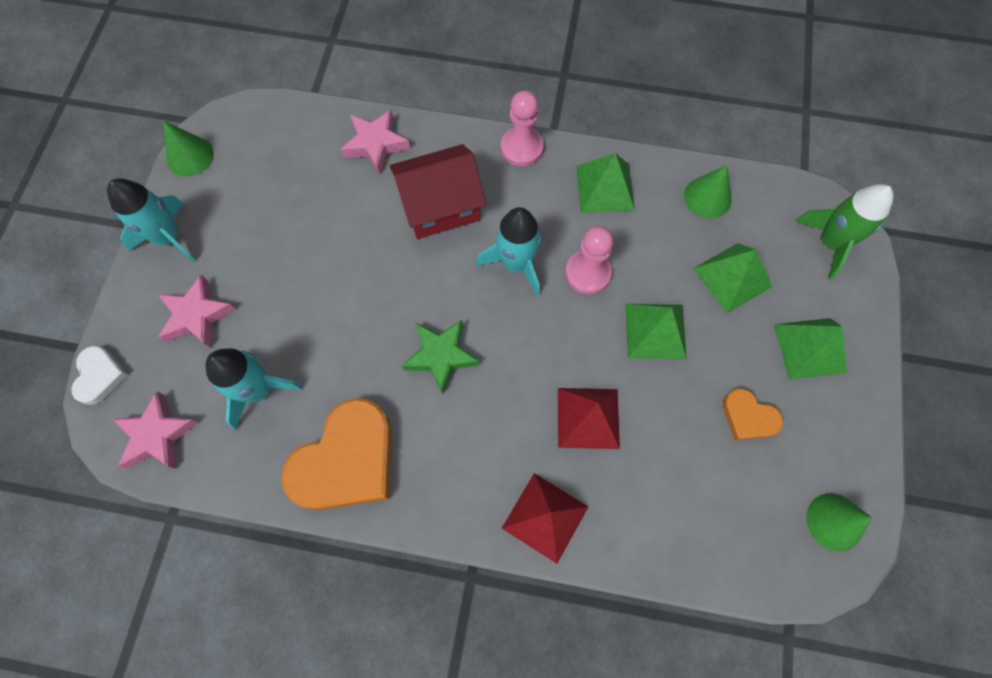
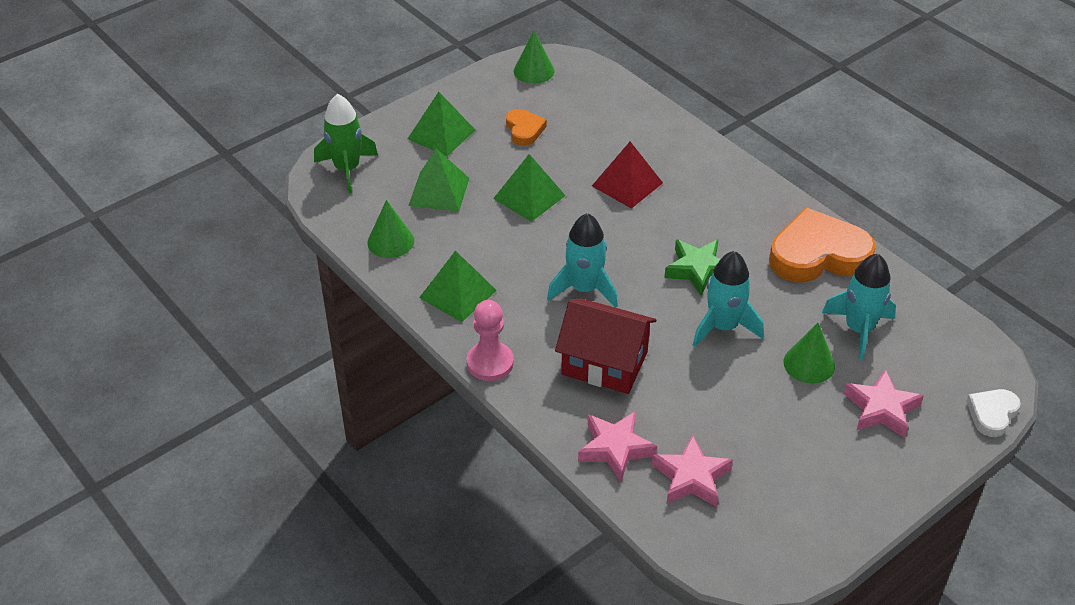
camera: 140 degrees left, 25 degrees down
(157, 435) = (958, 347): pink star -> pink star (691, 477)
(168, 238) = (874, 489): turquoise rocket -> turquoise rocket (723, 327)
(190, 156) = (808, 555): green cone -> green cone (809, 364)
(545, 517) = (705, 160): red pyramid -> none
(587, 273) = (537, 252): pink pawn -> none

